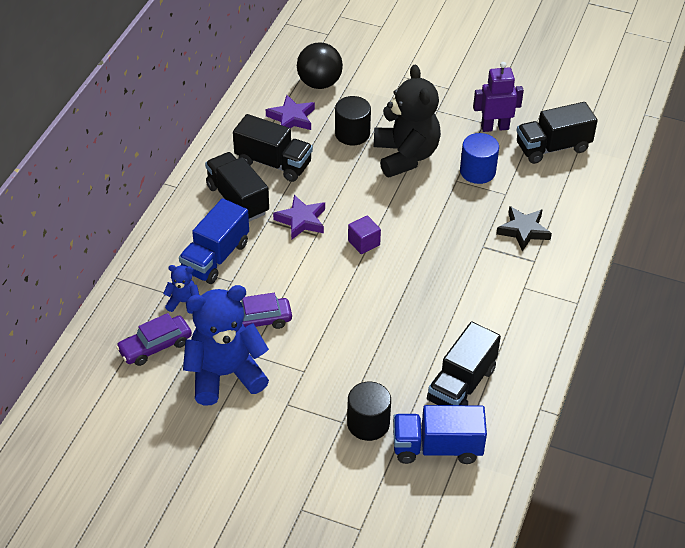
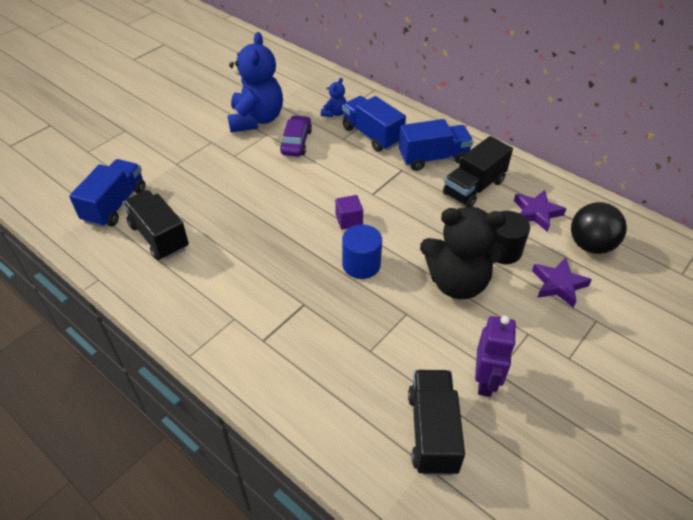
camera: 110 degrees right, 0 degrees up
(155, 346) = (301, 95): purple car -> none
(237, 200) = (433, 158): black truck -> blue truck
(301, 220) = (393, 189): purple star -> purple star (558, 285)
(368, 423) = (164, 175): black cylinder -> none
(477, 171) = (414, 337): blue cylinder -> blue cylinder (361, 264)
(523, 230) = (309, 347): black star -> none

